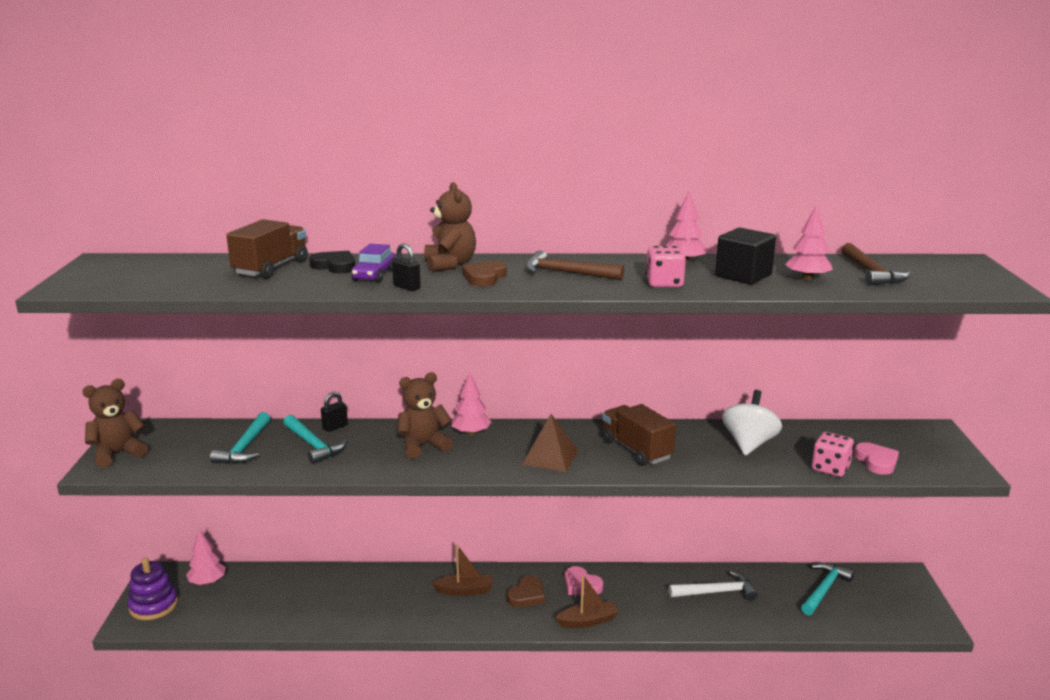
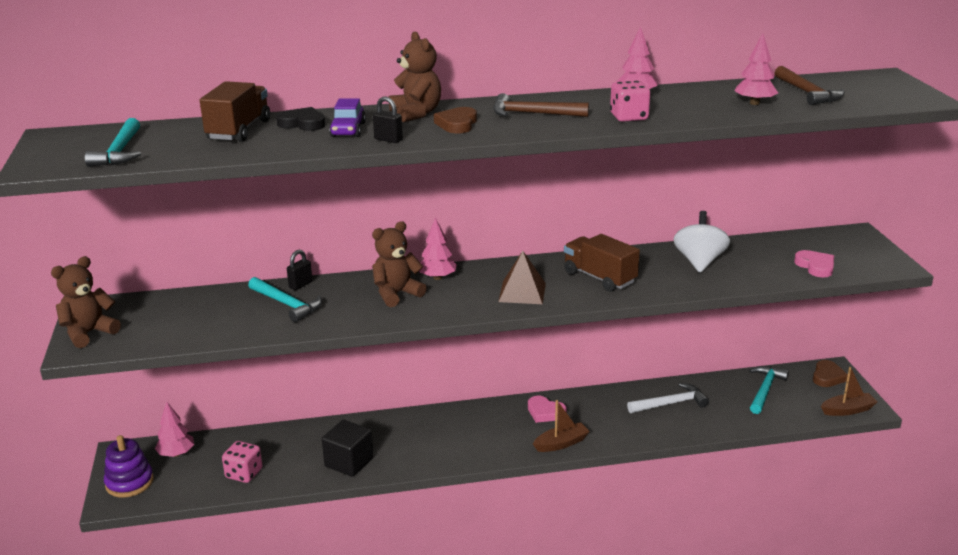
camera: 10 degrees left, 5 degrees up
(245, 447) = (218, 313): turquoise hammer -> turquoise hammer (120, 151)
(465, 591) = (436, 431): brown boat -> brown boat (847, 410)
(527, 595) = (497, 427): brown heart -> brown heart (827, 377)
(743, 276) = (696, 104): black cube -> black cube (349, 462)
(830, 468) = (778, 277): pink dice -> pink dice (244, 473)

